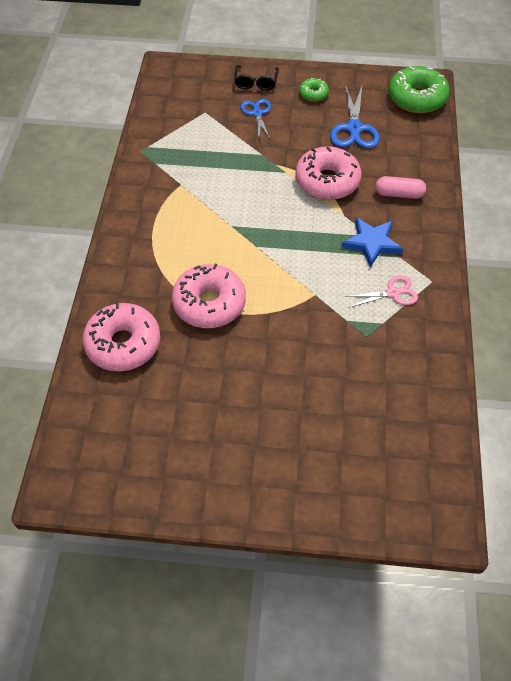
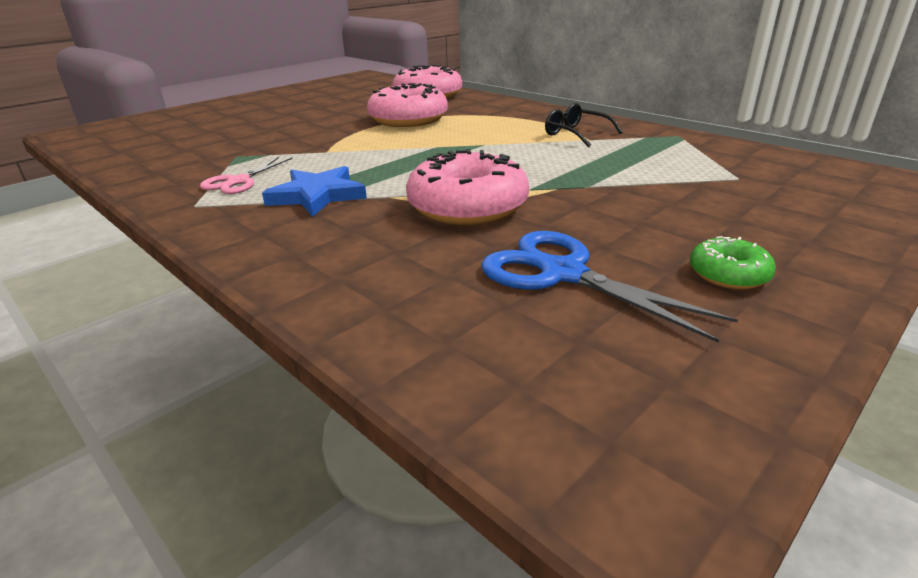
camera: 130 degrees right, 25 degrees down
(256, 82) = (813, 233): black glasses -> black glasses (576, 134)
(257, 113) = (702, 209): blue scissors -> none
(399, 194) = (348, 246): pink capsule -> none
(416, 98) = (584, 420): green donut -> none

